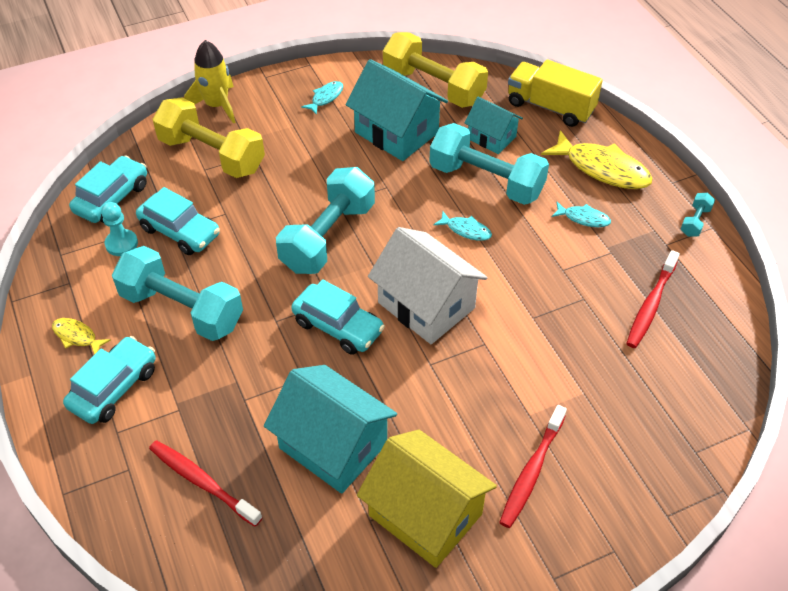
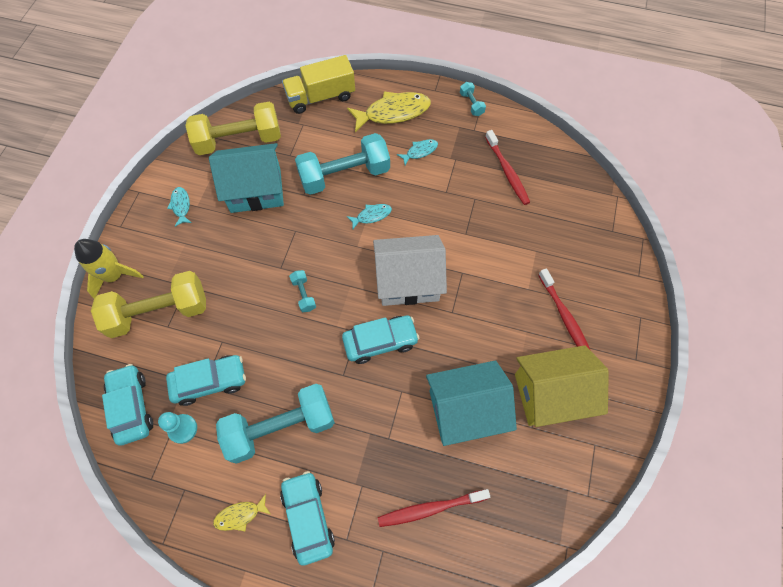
camera: 50 degrees left, 15 degrees up
(328, 237) = (304, 294): turquoise dumbbell -> turquoise dumbbell, size x0.42
(491, 137) = (313, 145): turquoise house -> none

